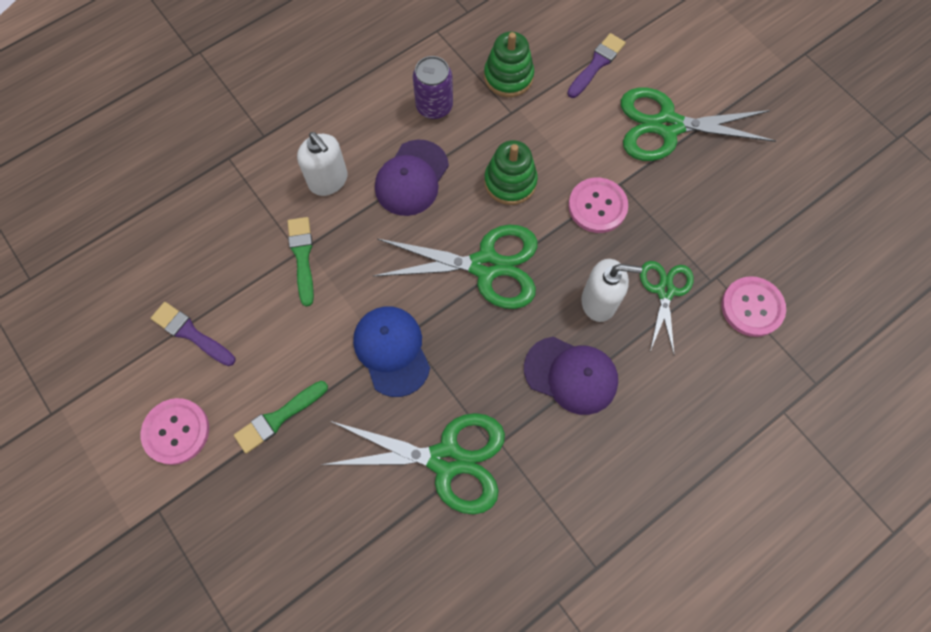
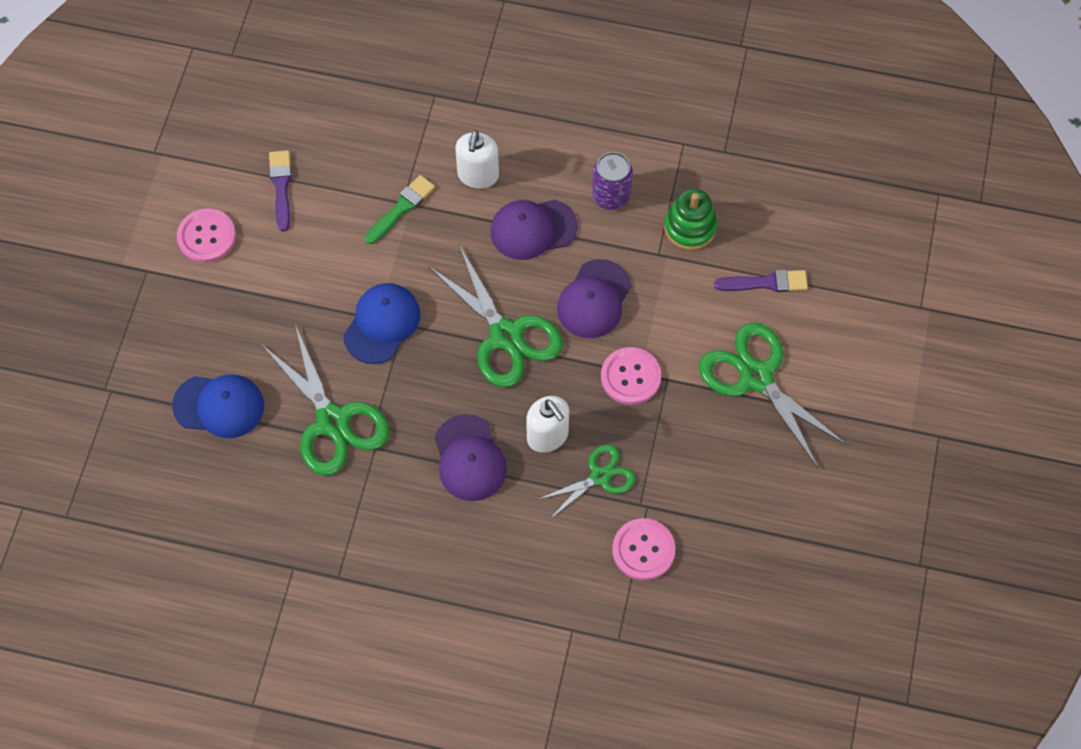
camera: 50 degrees right, 5 degrees down
(279, 418) = (270, 291): green brush -> none
(347, 547) = (219, 406): none -> blue cap
(510, 182) = (594, 299): green stacking toy -> purple cap

